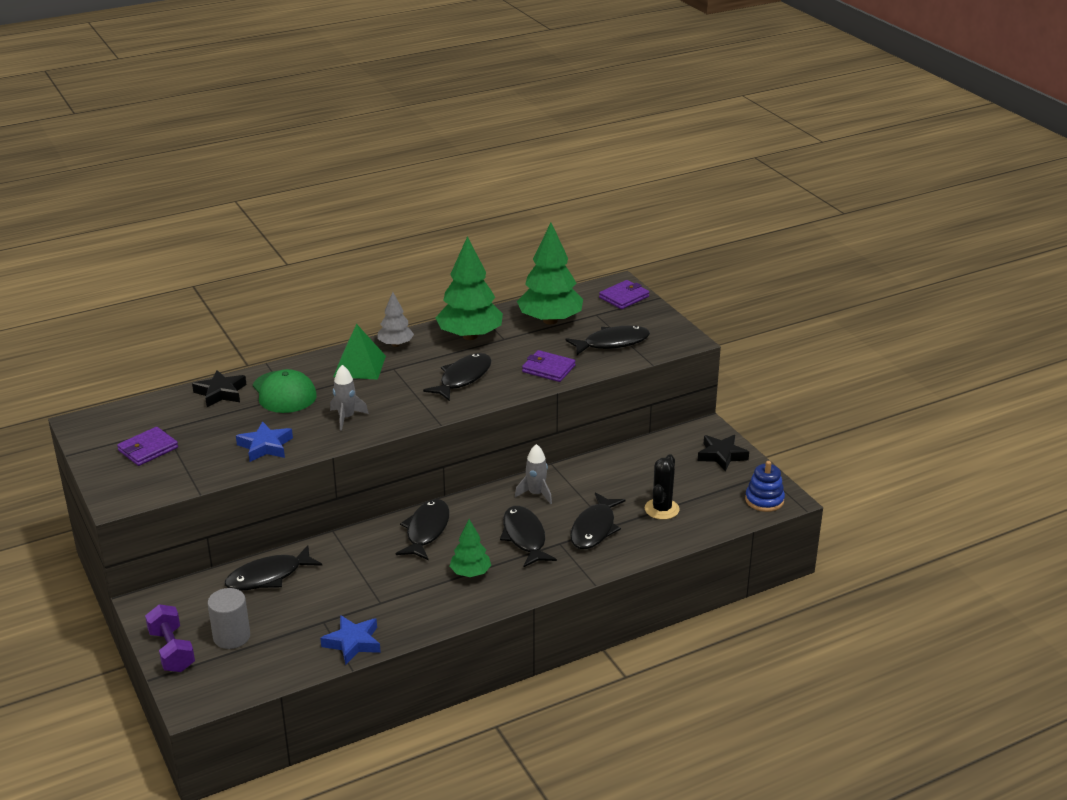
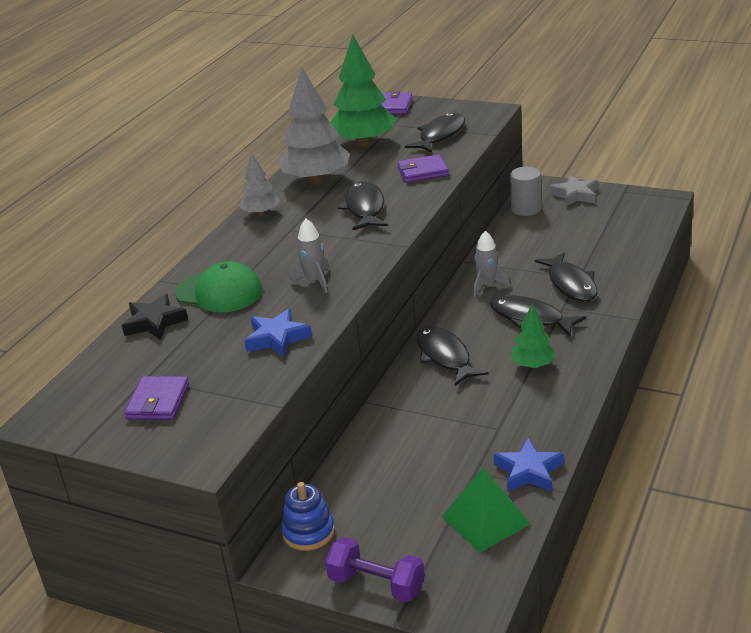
camera: 35 degrees left, 0 degrees up
(231, 637) = (414, 536): grey cylinder -> grey cylinder (526, 209)
(268, 576) = (366, 468): black fish -> none
(359, 366) = (257, 242): green pyramid -> green pyramid (486, 520)
(470, 336) = (316, 180): green tree -> grey tree
(661, 509) = (595, 247): black cactus -> none
(722, 455) = (575, 195): black star -> grey star
(764, 500) = (651, 206): blue stacking toy -> blue stacking toy (308, 532)

